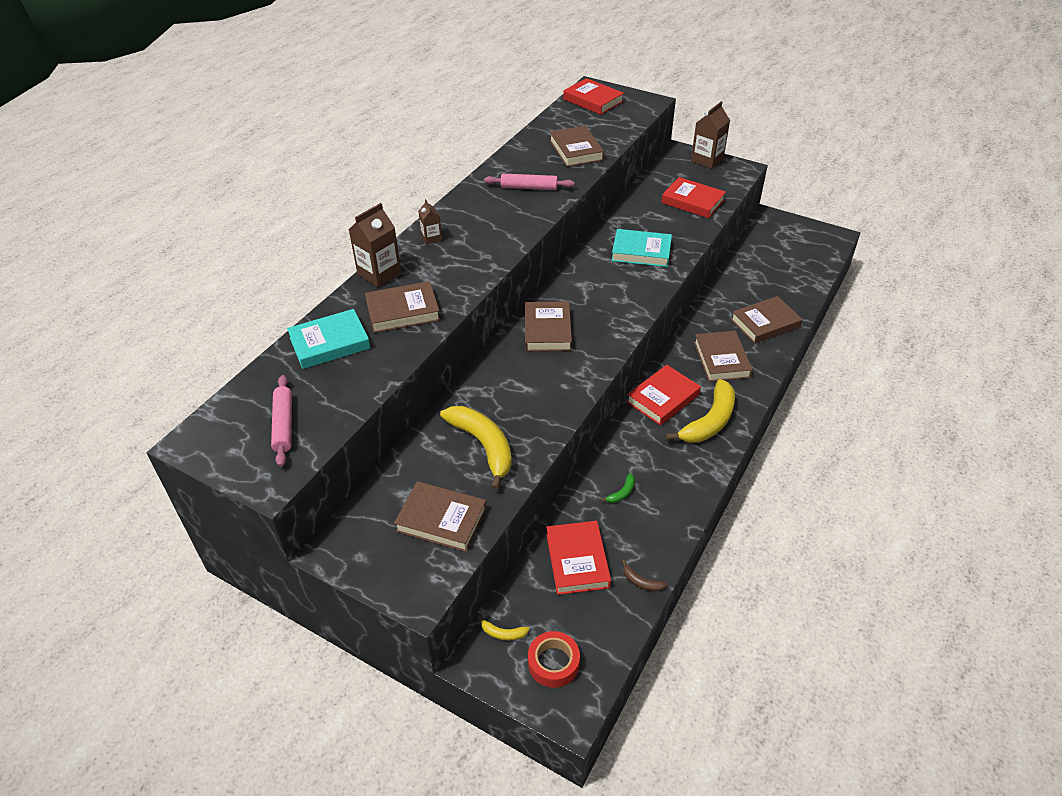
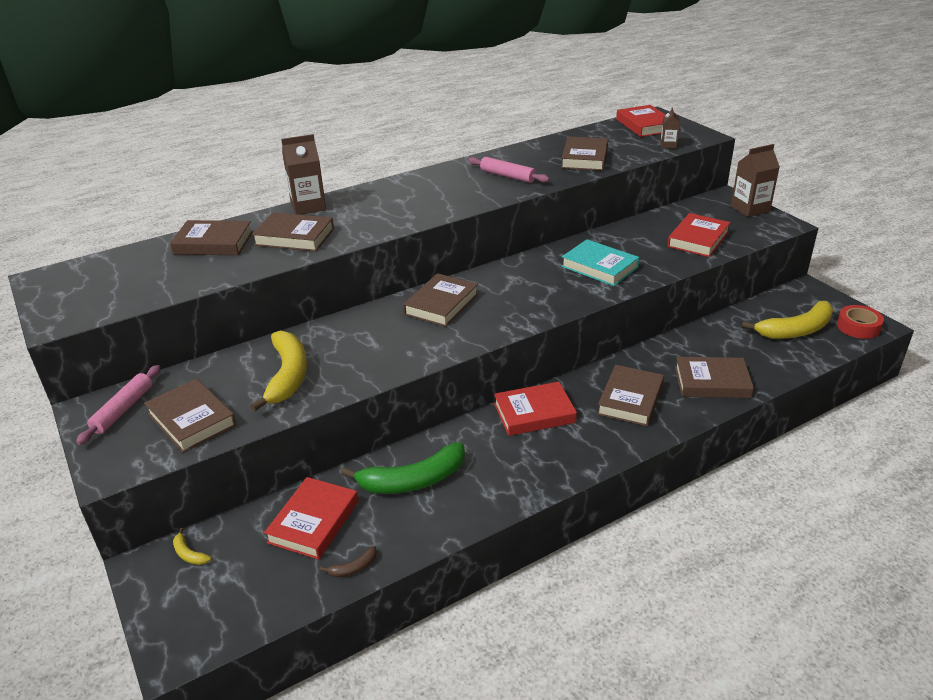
camera: 30 degrees right, 10 degrees down
(283, 425) = (113, 287): pink rolling pin -> pink rolling pin (123, 410)
(330, 343) = (213, 243): turquoise book -> brown book
(431, 238) = (380, 192): brown carton -> brown carton (668, 145)
(553, 663) = (204, 601): red tape -> red tape (858, 327)
(622, 493) = (412, 480): green banana -> green banana, size x2.38
(641, 582) = (353, 568): brown banana -> brown banana turned 90 degrees counterclockwise
(692, 201) = (698, 239): red book -> red book turned 60 degrees clockwise
(709, 421) = (563, 450): yellow banana -> yellow banana (795, 330)

